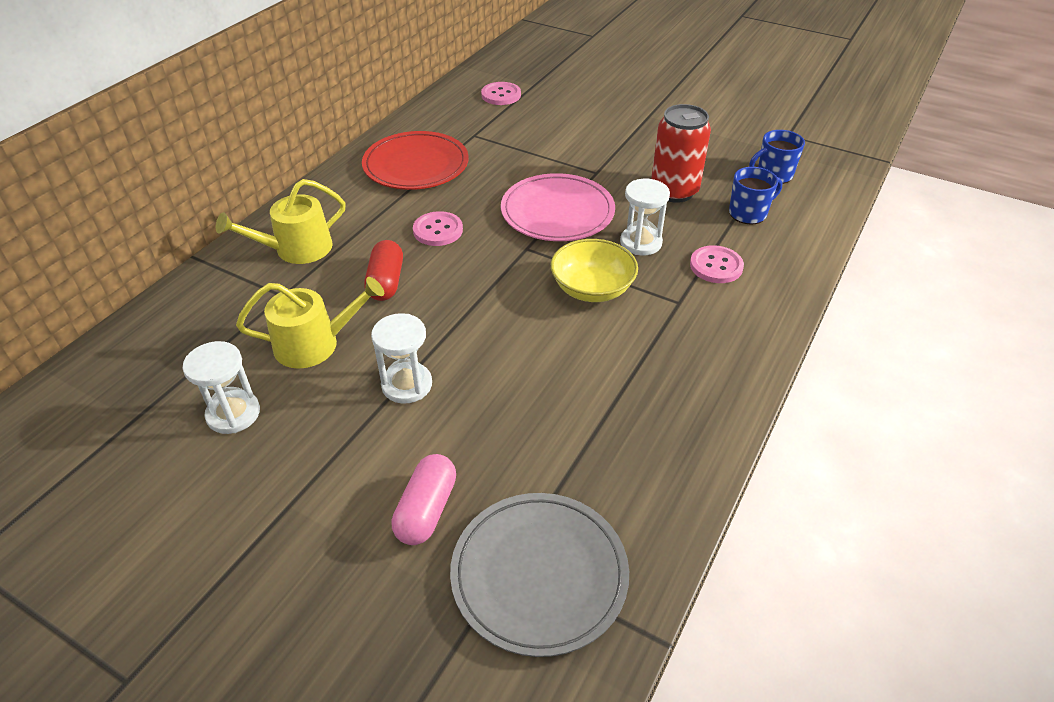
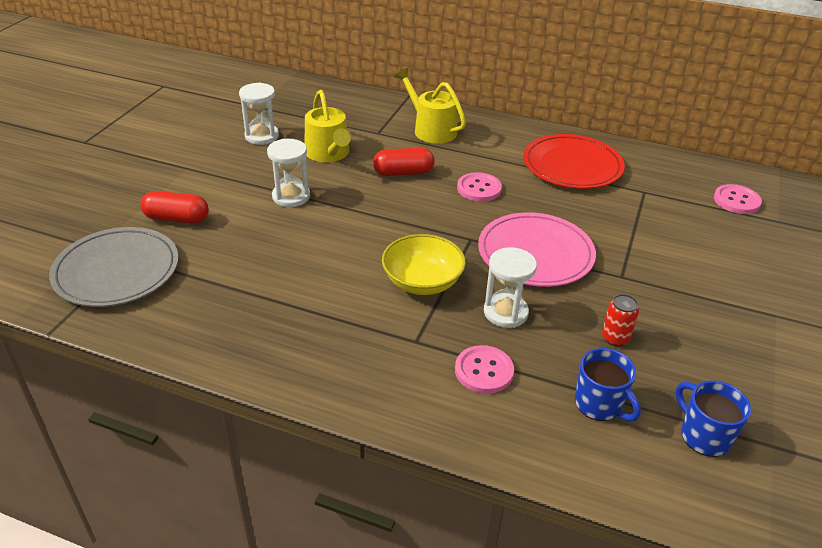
camera: 80 degrees right, 5 degrees down
(426, 510) = (177, 218): pink capsule -> red capsule
(674, 191) = (615, 338): red can -> red can, size x0.49

